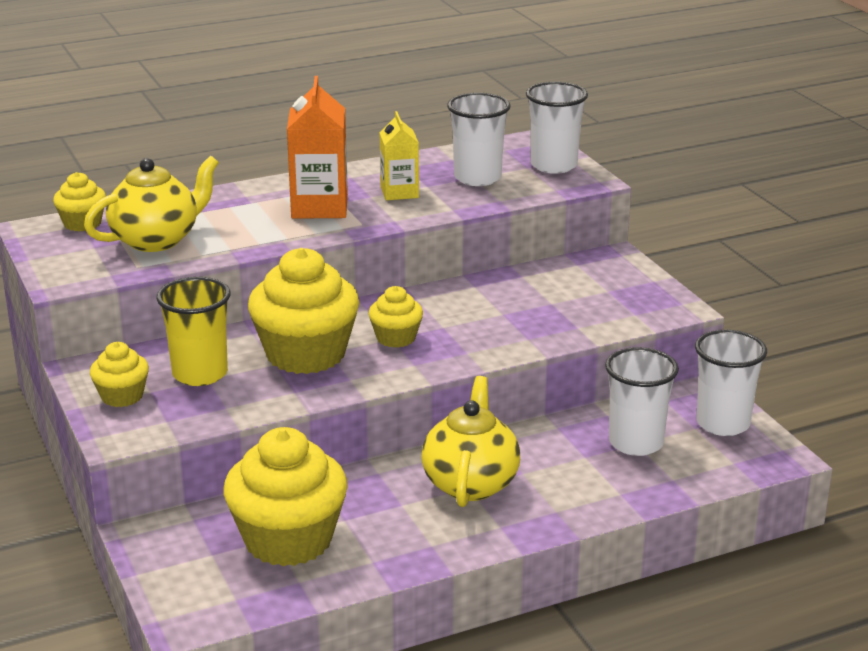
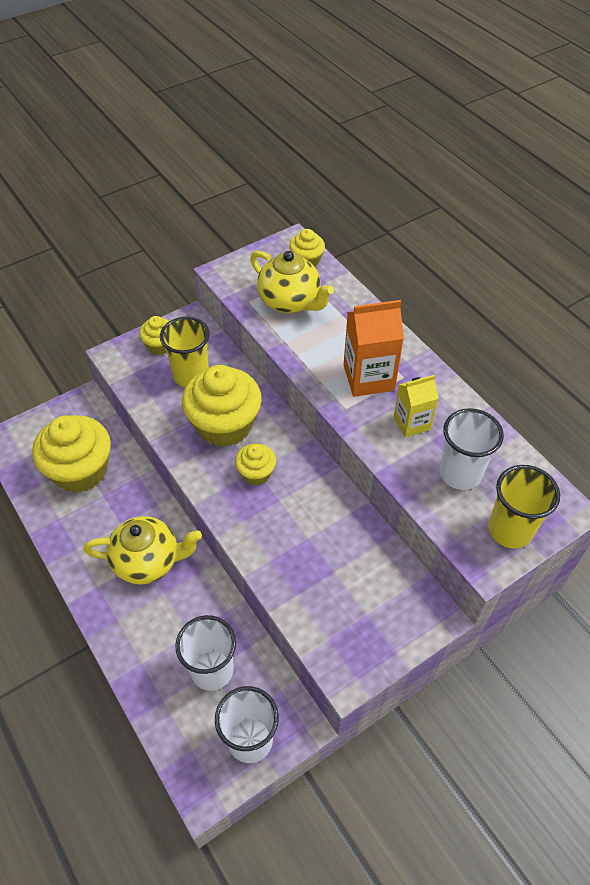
camera: 80 degrees right, 25 degrees up
(553, 165) = (510, 530): white cup -> yellow cup

